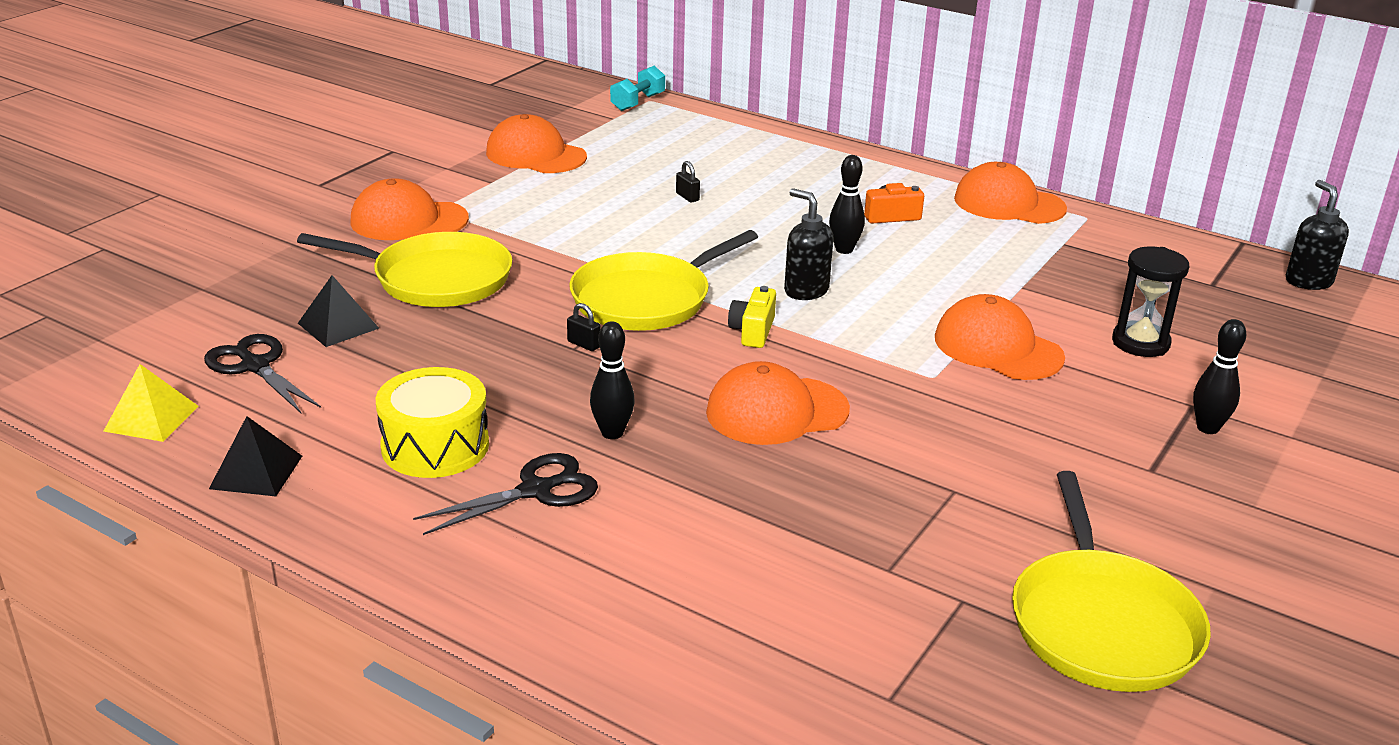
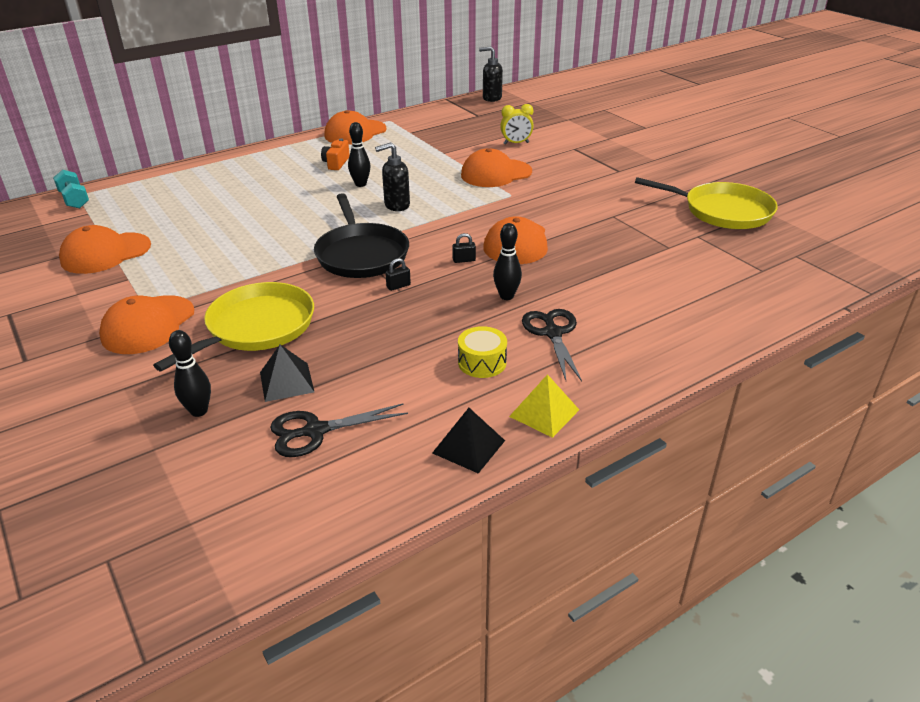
camera: 65 degrees left, 5 degrees up
(151, 418) = (355, 497): yellow pyramid -> yellow pyramid (544, 413)
(435, 446) = (482, 362): yellow drum -> yellow drum, size x0.65
(646, 299) = (361, 254): yellow pan -> black pan
(687, 197) = (241, 213): black padlock -> black padlock (464, 260)
(753, 331) = (428, 230): yellow camera -> none
(1140, 343) = (516, 143): black hourglass -> yellow clock
(1207, 428) = (593, 151): black bowling pin -> black bowling pin (199, 411)

